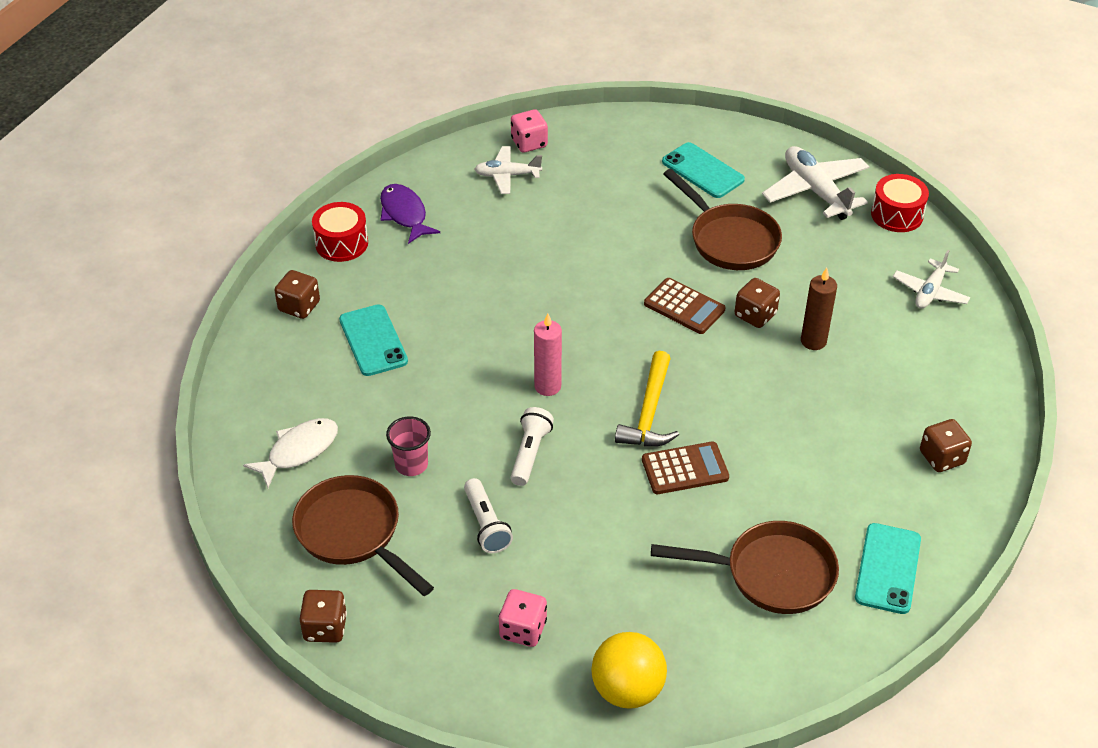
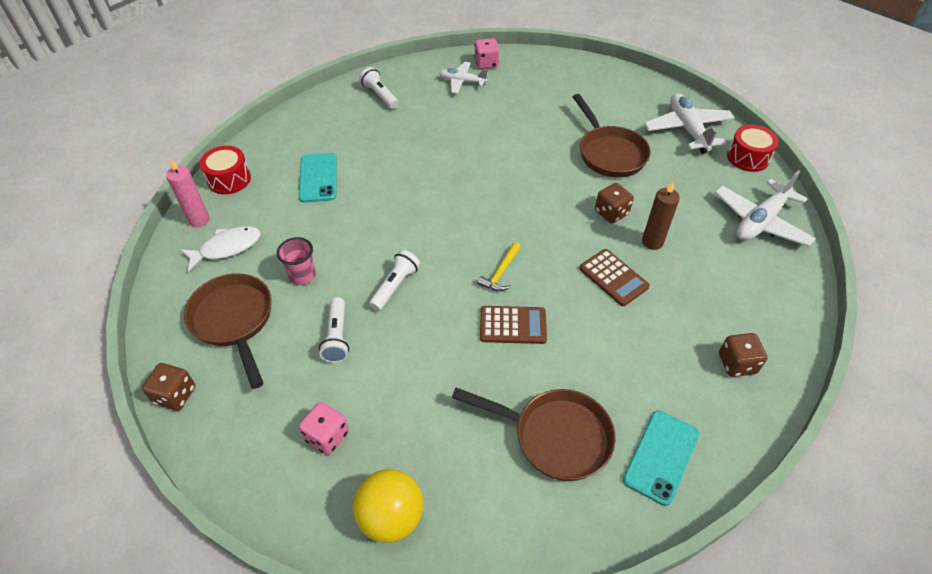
camera: 15 degrees right, 5 degrees up
(299, 306) = (279, 144): brown dice -> none
(341, 243) = (328, 107): red drum -> red drum (229, 179)
(404, 214) = (380, 95): purple fish -> white flashlight
(547, 386) = (430, 236): pink candle -> pink candle (199, 220)
(649, 412) = (500, 273): yellow hammer -> yellow hammer, size x0.64
(684, 307) = (557, 196): brown calculator -> brown calculator (613, 278)
(702, 171) = (605, 101): turquoise phone -> none
(930, 292) = (760, 221): white plane -> white plane, size x1.61

